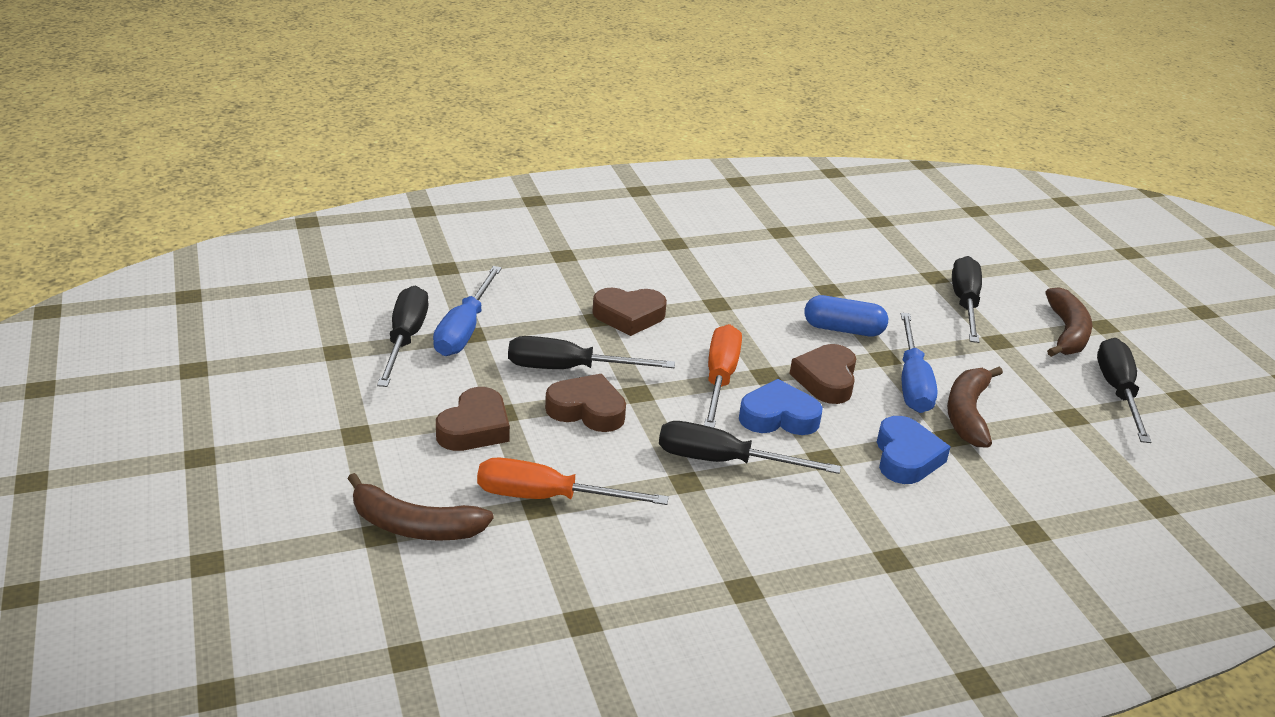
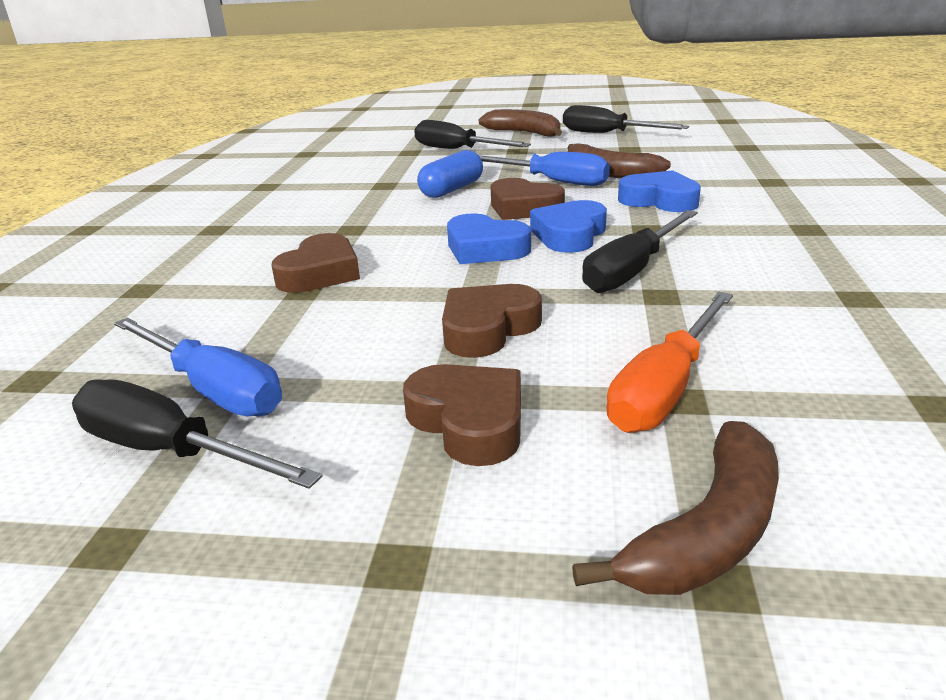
camera: 60 degrees left, 5 degrees down
(569, 369) = (390, 326): black screwdriver -> none
(720, 379) = (485, 249): orange screwdriver -> blue heart

